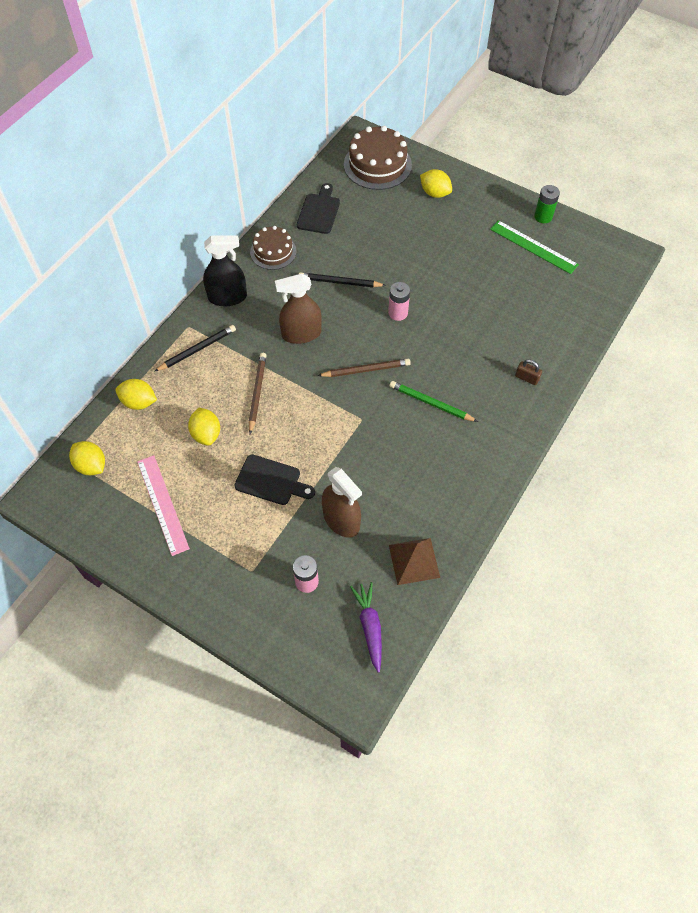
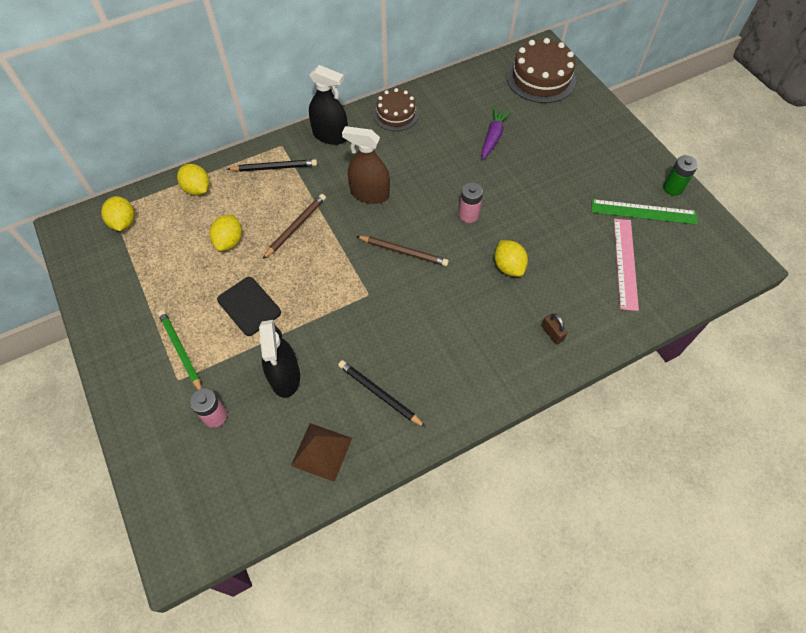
camera: 30 degrees right, 0 degrees up
(163, 504) = (152, 282): pink ruler -> pink ruler (625, 263)
(319, 211) = (459, 97): black cutting board -> none
(340, 282) = (435, 165): black pencil -> black pencil (379, 394)
(341, 520) = (285, 376): brown spray bottle -> black spray bottle
(369, 626) = (238, 491): purple carrot -> purple carrot (493, 137)
(431, 403) = (442, 311): green pencil -> green pencil (181, 351)
(435, 193) = (578, 123): yellow lemon -> yellow lemon (508, 266)
(533, 247) = (643, 212): green ruler -> green ruler turned 60 degrees counterclockwise

